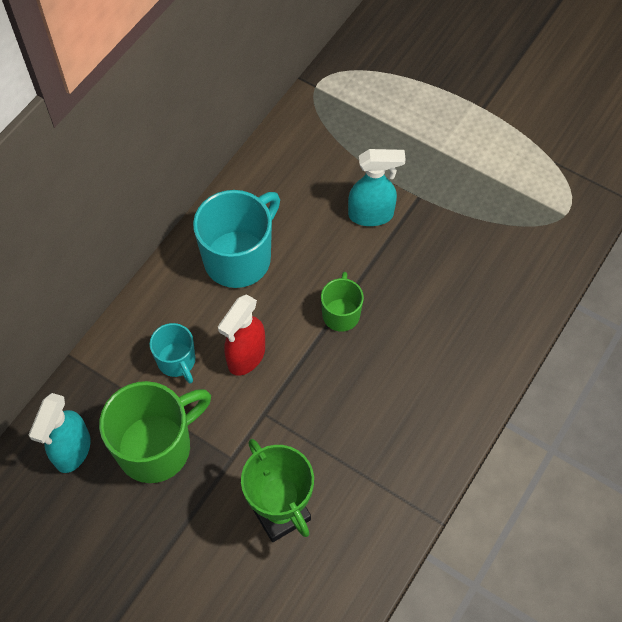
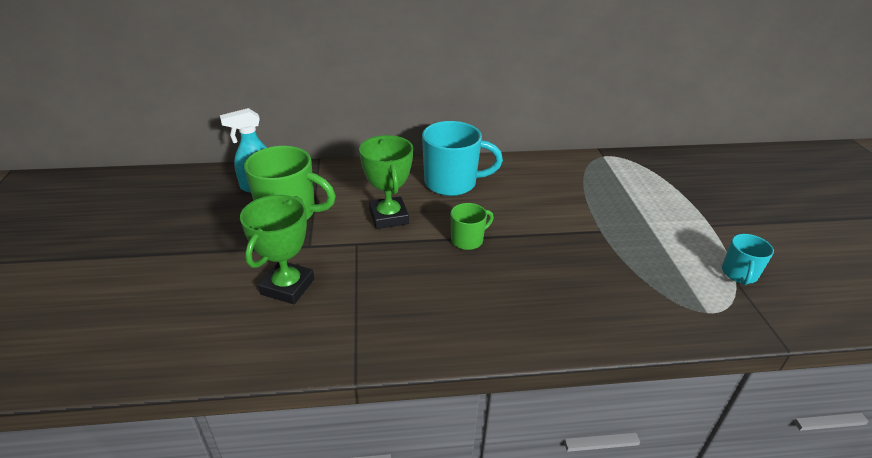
camera: 50 degrees right, 25 degrees down
(177, 361) = (355, 194): turquoise mug -> turquoise mug (739, 274)
(246, 357) = (388, 217): red spray bottle -> green trophy
(371, 215) = (555, 217): turquoise spray bottle -> none

